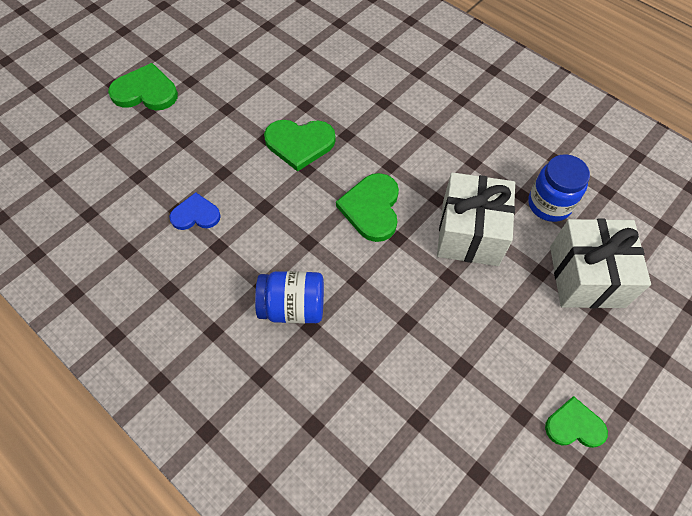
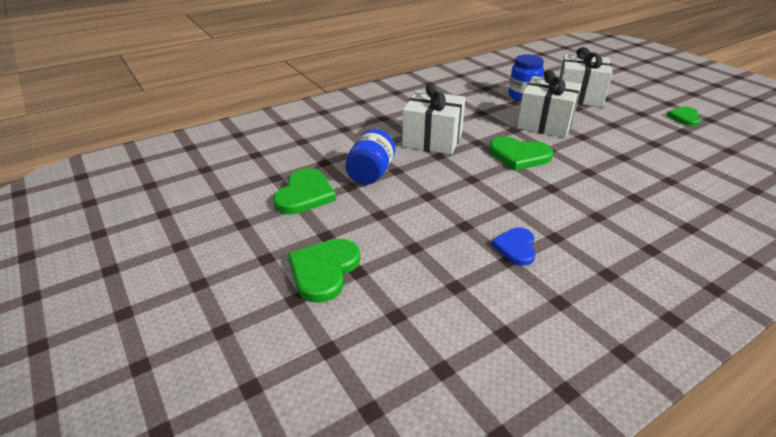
camera: 75 degrees left, 25 degrees down
(293, 307) = (618, 203): blue jar -> blue jar (370, 173)
(299, 144) = (441, 178): green heart -> green heart (305, 194)
(380, 124) = (432, 139): none -> white gift

